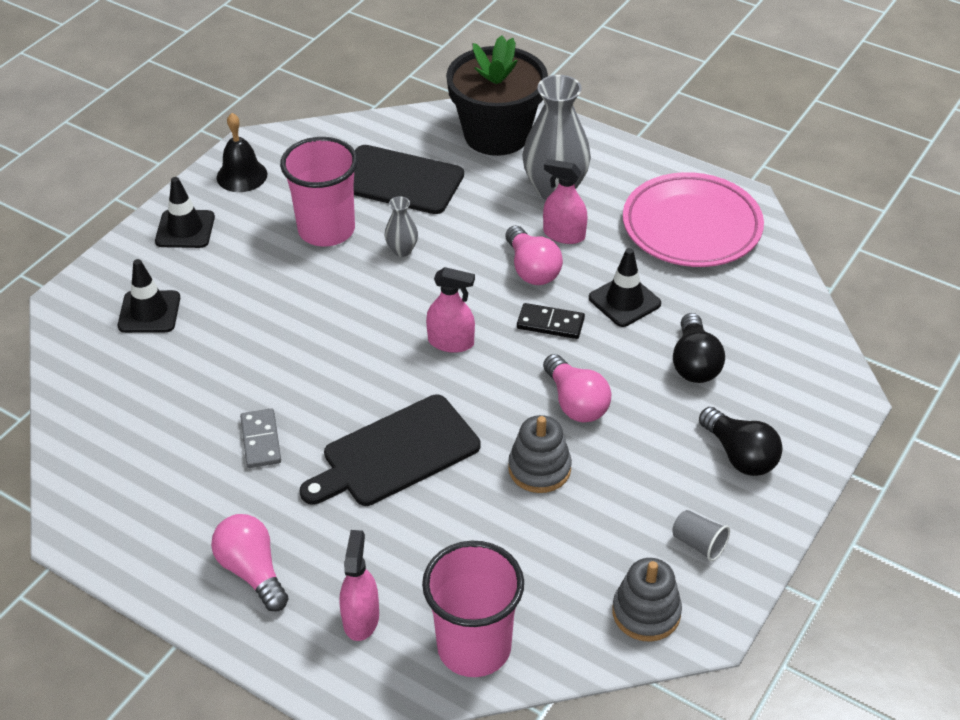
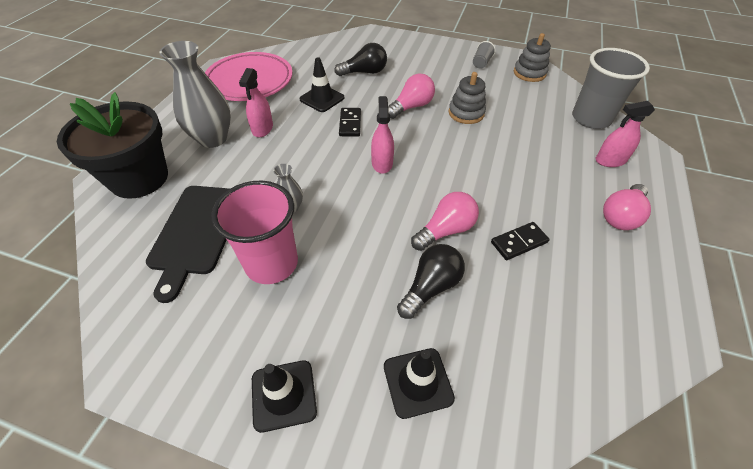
camera: 105 degrees left, 5 degrees up
(242, 175) = (186, 366): black bell -> none
(261, 440) = (519, 242): grey domino -> black domino
(395, 453) = (489, 170): black cutting board -> none
(474, 647) = (591, 118): pink cup -> grey cup
(531, 269) = (300, 138): pink light bulb -> pink light bulb (445, 230)
(739, 455) = (421, 56): black light bulb -> black light bulb (430, 287)

